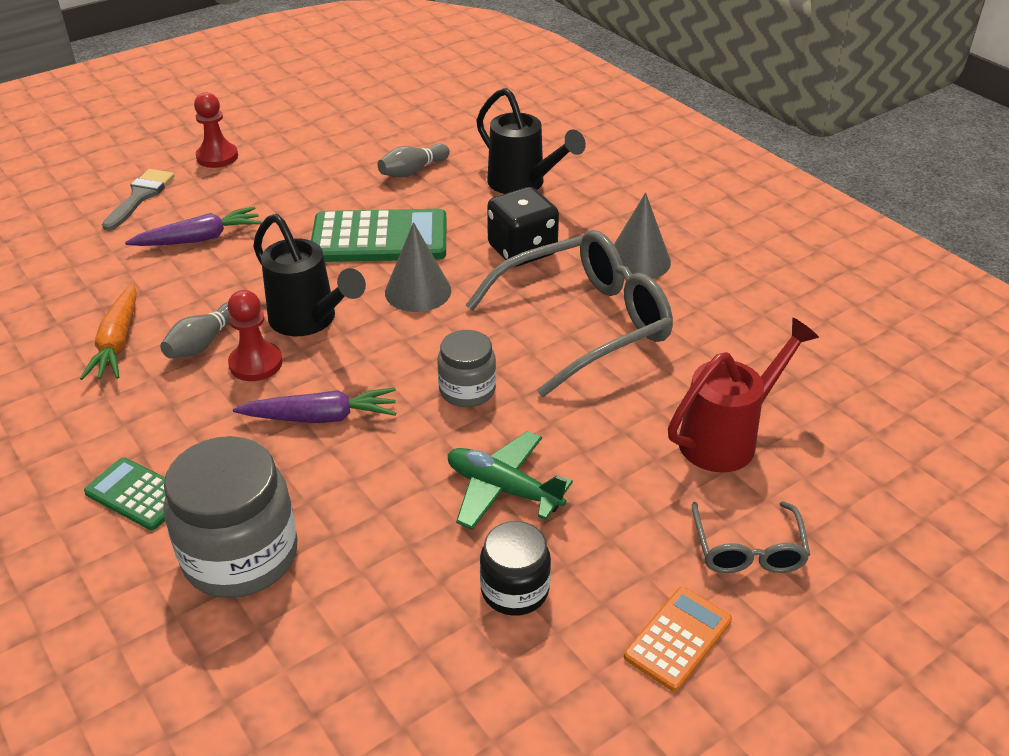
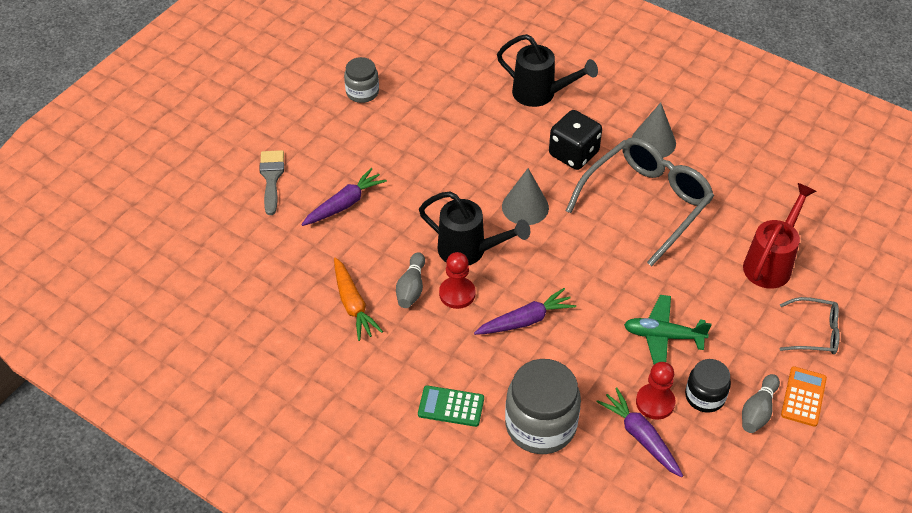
camera: 20 degrees left, 10 degrees up
(217, 157) = (301, 125): red pawn -> red pawn (655, 402)
(376, 617) = (640, 436): none -> purple carrot
(379, 238) = (471, 169): green calculator -> none
(413, 171) = (456, 102): grey bowling pin -> grey bowling pin (758, 411)
(467, 390) = (602, 274): grey jar -> grey jar (362, 92)
(748, 549) = (814, 332): grey glasses -> grey glasses turned 60 degrees counterclockwise

